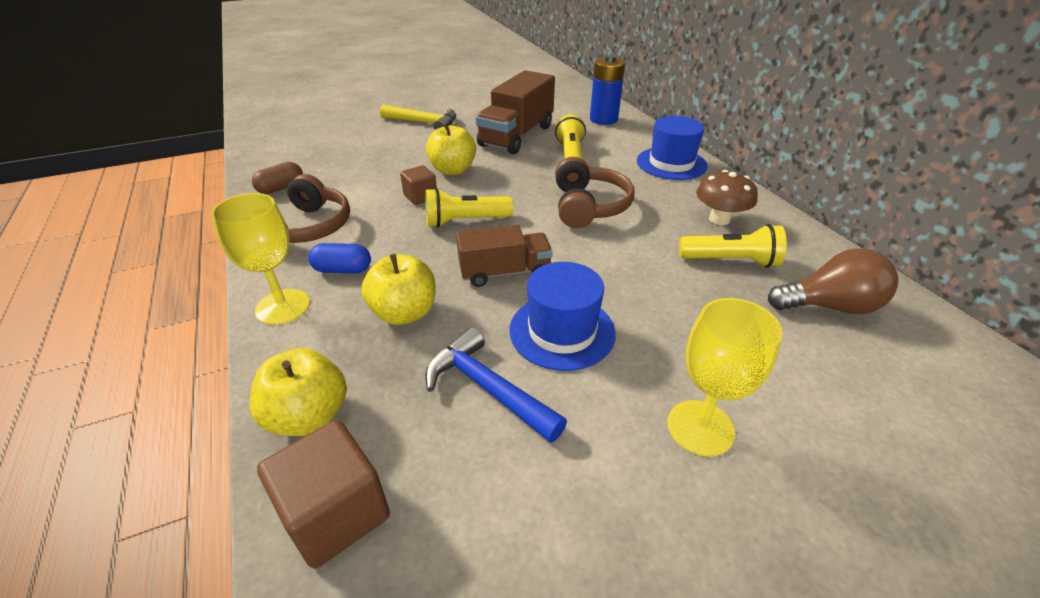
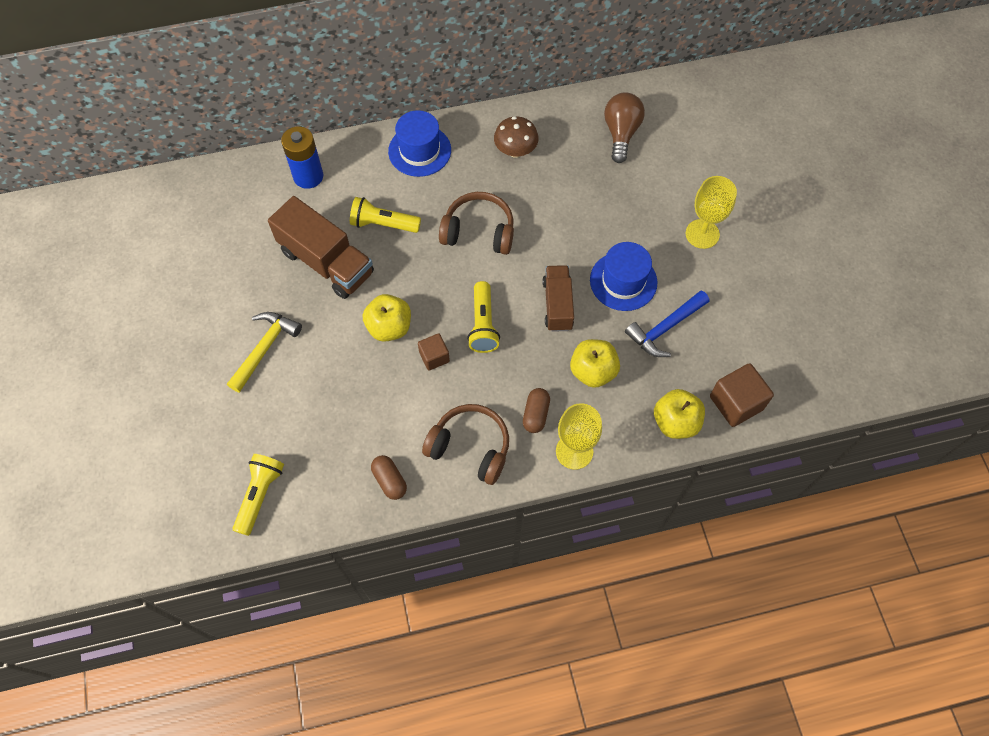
camera: 80 degrees left, 25 degrees up
(343, 270) = (536, 414): blue capsule -> brown capsule
(730, 261) = (568, 165): yellow flashlight -> yellow flashlight (260, 495)

